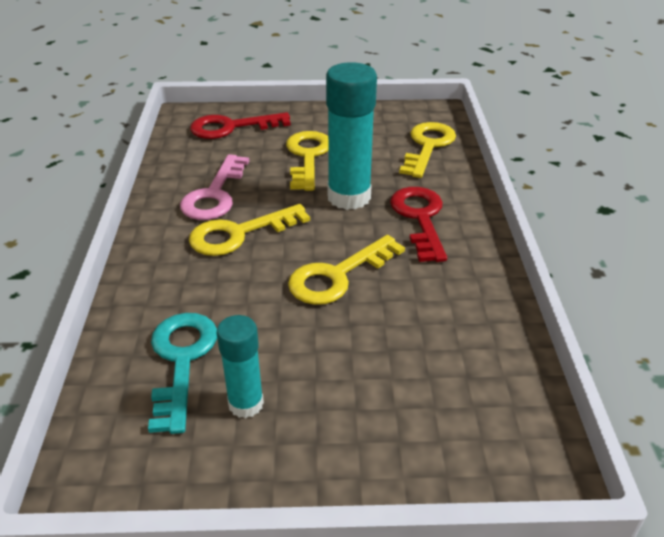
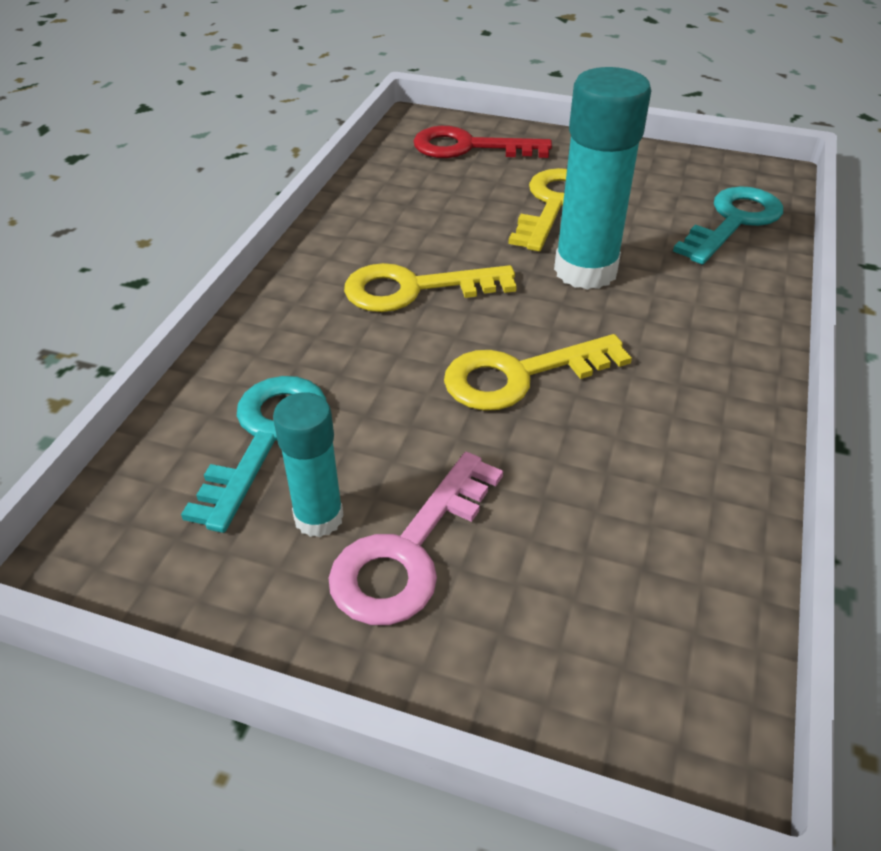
camera: 20 degrees right, 5 degrees up
(215, 195) = (407, 231): pink key -> pink key (409, 552)
(420, 218) = (675, 321): red key -> none
(427, 146) = (733, 221): yellow key -> turquoise key

